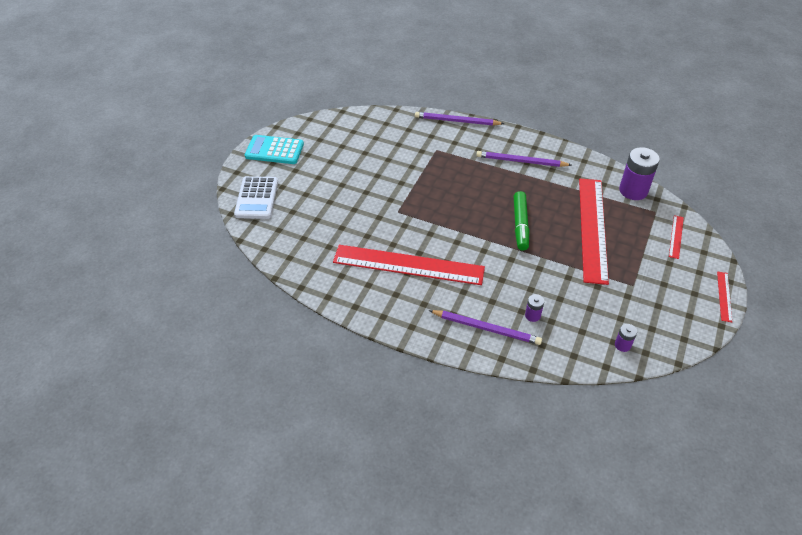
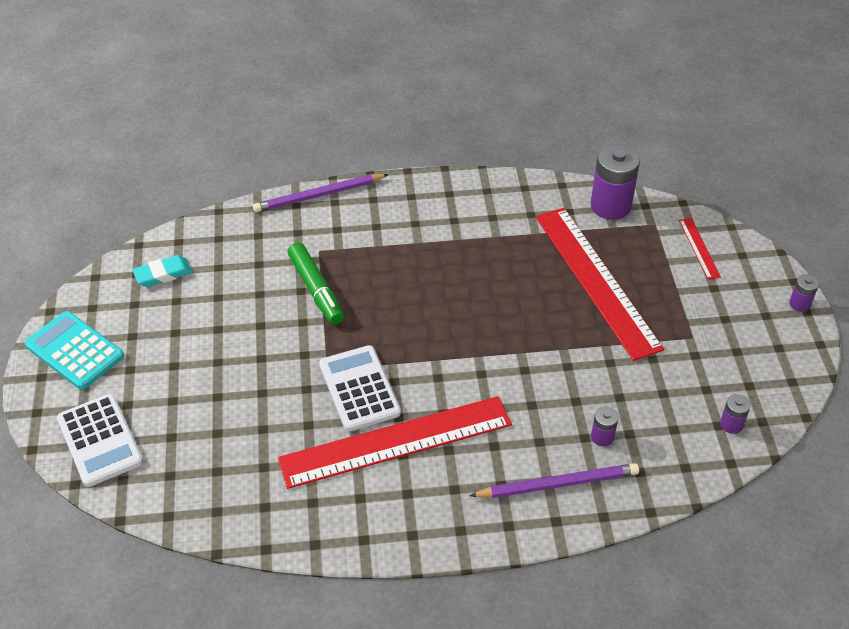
camera: 30 degrees left, 0 degrees up
(274, 150) = (74, 351): turquoise calculator -> turquoise calculator turned 60 degrees clockwise
(344, 130) = (163, 274): none -> turquoise eraser
(407, 229) = (359, 389): none -> white calculator
(520, 225) = (504, 315): green marker -> green marker (316, 290)
(521, 161) = (446, 221): purple pencil -> none
(724, 296) = (799, 304): red ruler -> purple battery

